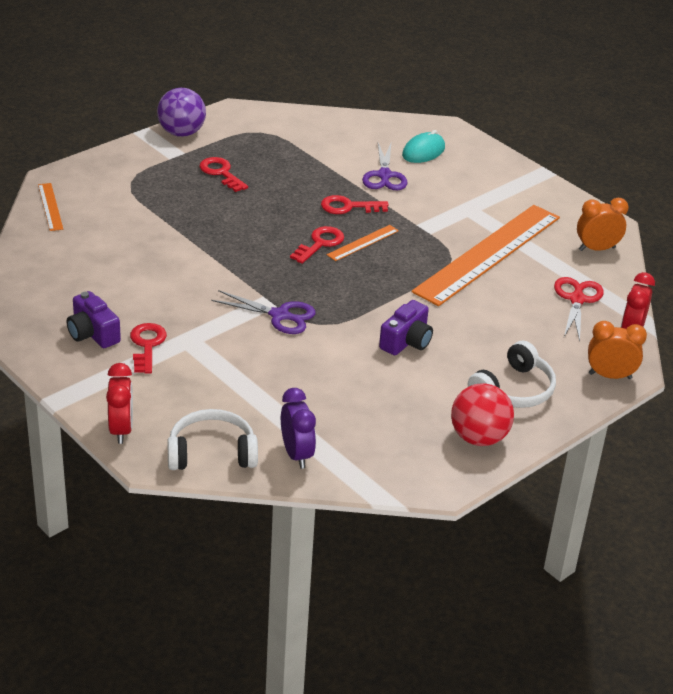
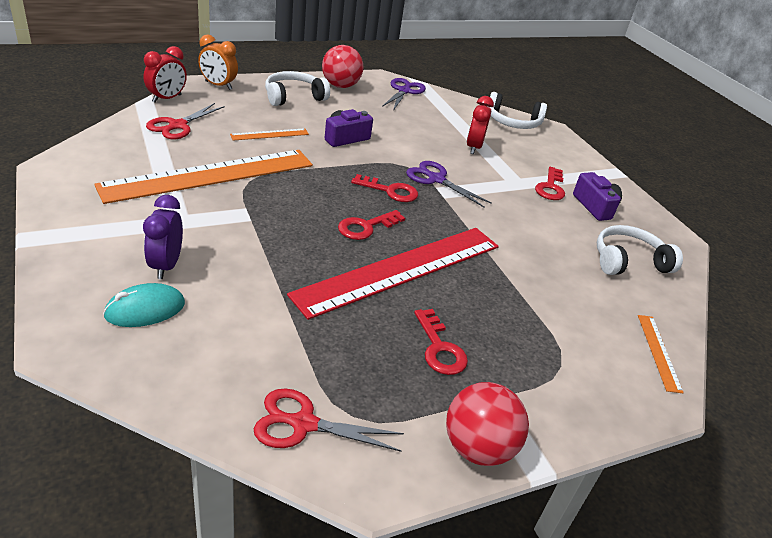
camera: 165 degrees left, 0 degrees up
(62, 277) = (628, 261): none -> white headphones
(121, 430) = (570, 146): red clock -> red clock (473, 147)
(181, 133) = (477, 448): purple ball -> red ball
(272, 216) = (400, 269): none -> red ruler
(286, 123) = (303, 424): none -> red scissors
(296, 454) = (460, 108): purple clock -> purple clock (166, 265)
(348, 207) = (308, 258): red key -> red key (390, 191)
(363, 243) = (322, 216): orange ruler -> orange ruler (270, 134)
(384, 175) = (232, 287): purple scissors -> purple scissors (404, 91)
(597, 249) = (101, 152): orange clock -> none

